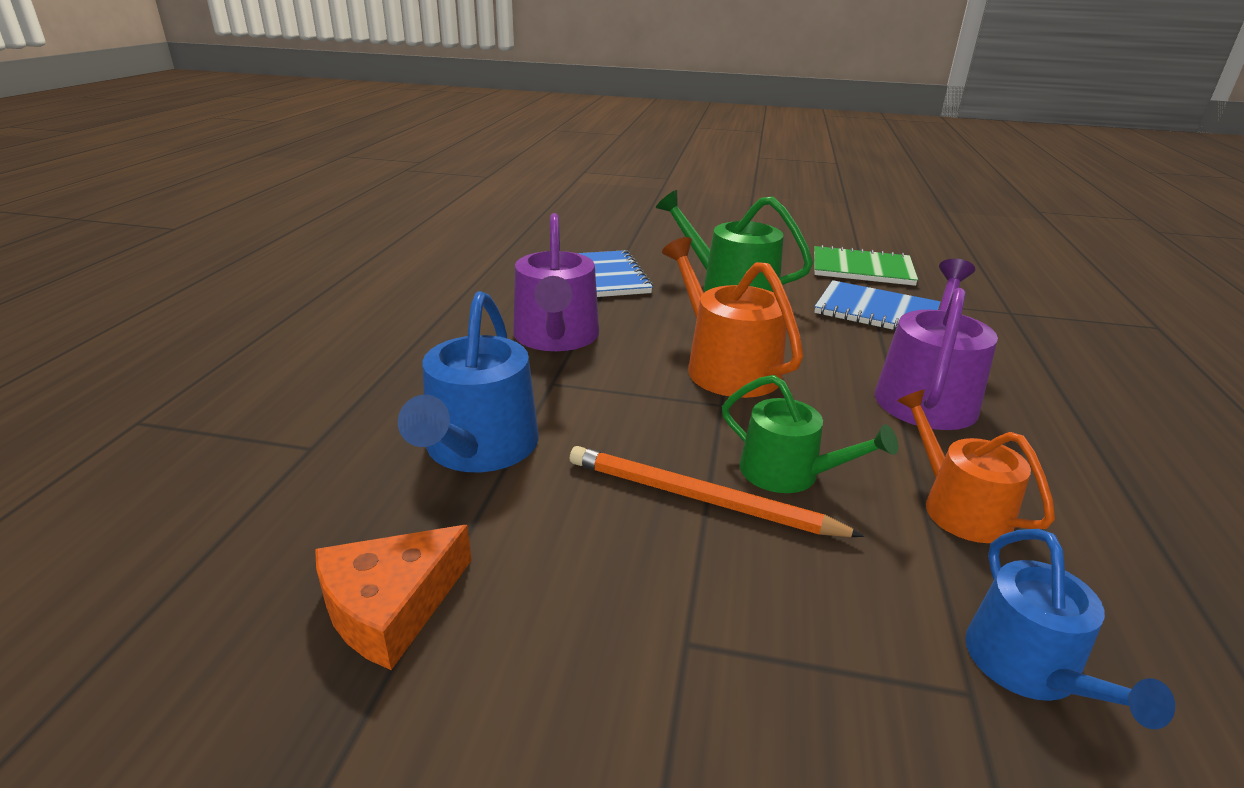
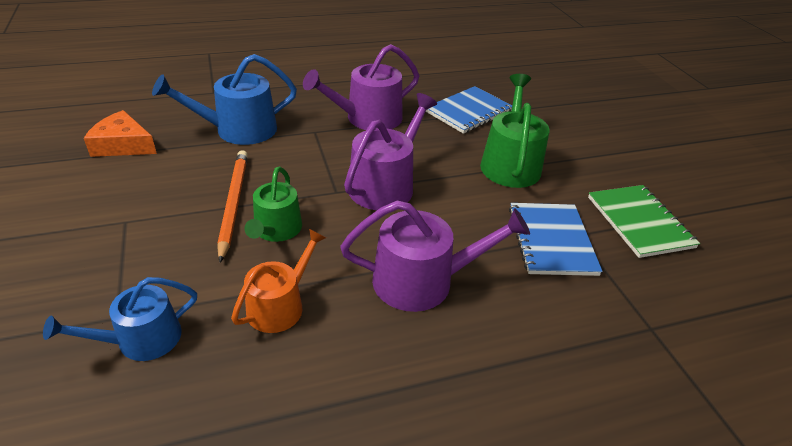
camera: 60 degrees right, 10 degrees up
(726, 366) = (386, 184): orange watering can -> purple watering can

